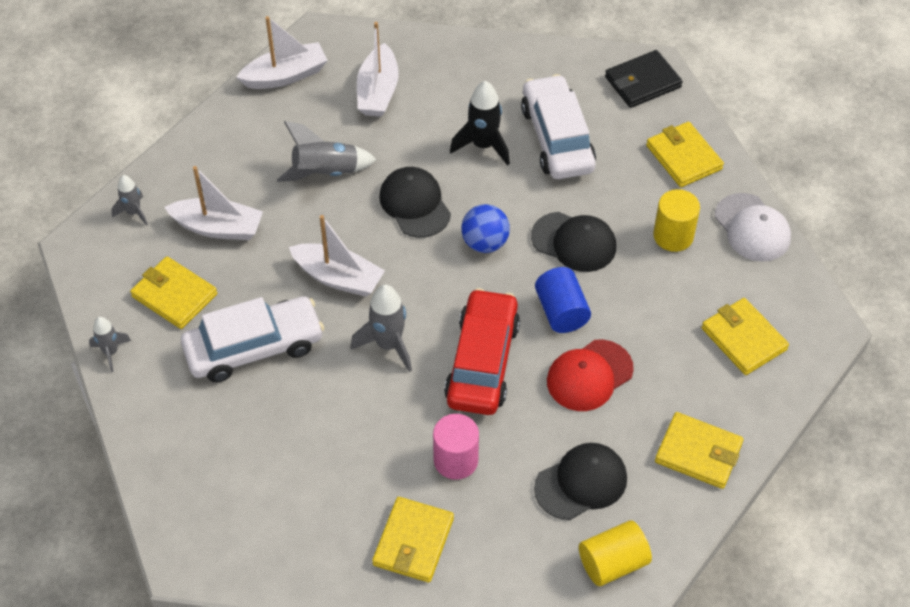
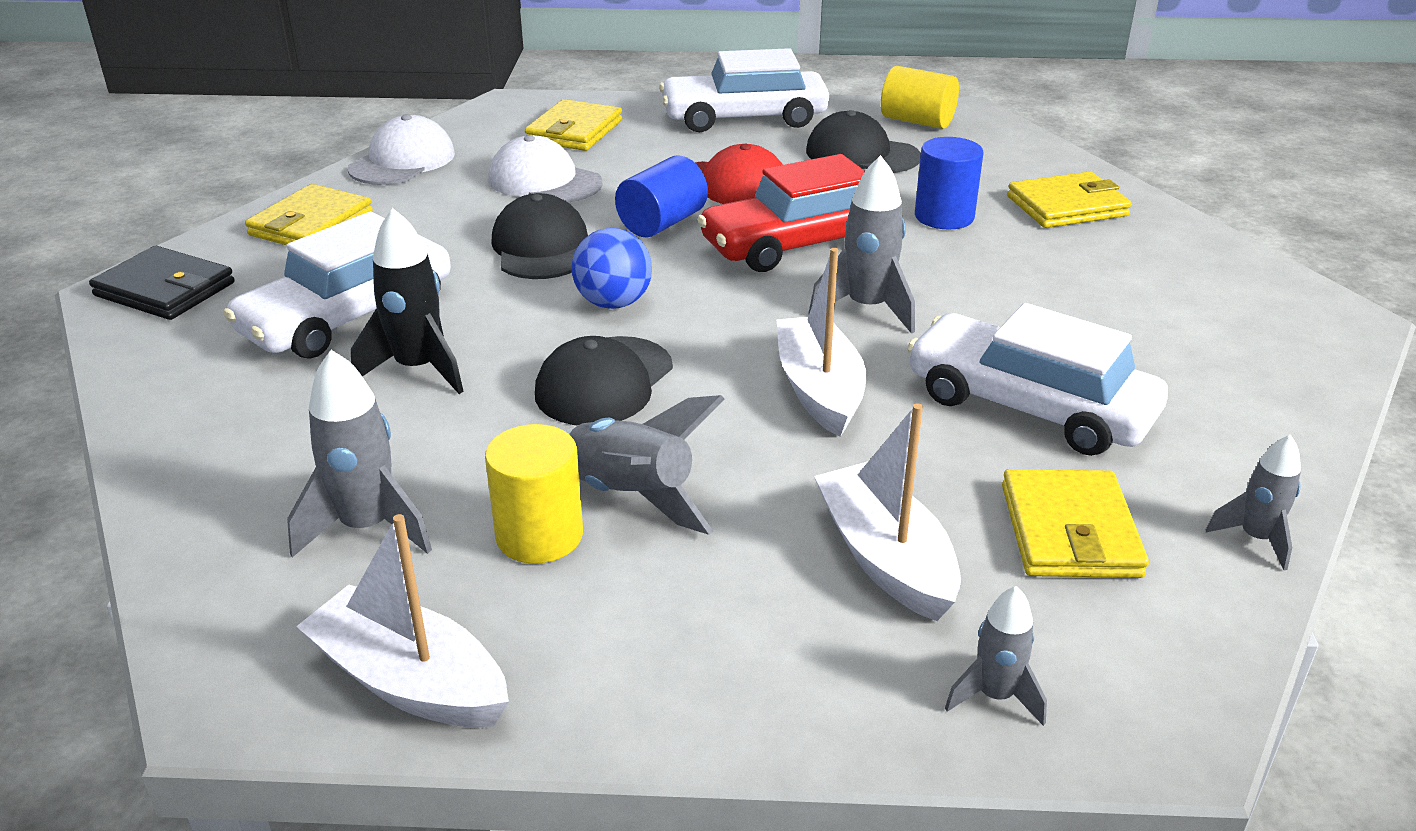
camera: 125 degrees left, 20 degrees down
(378, 91) = (367, 527): white boat -> grey rocket
(456, 460) = (944, 216): pink cylinder -> blue cylinder
(667, 284) = (544, 181): none -> white cap
(673, 236) = (462, 196): yellow cylinder -> yellow cylinder (539, 535)
(698, 453) = (744, 118): yellow wallet -> white car

